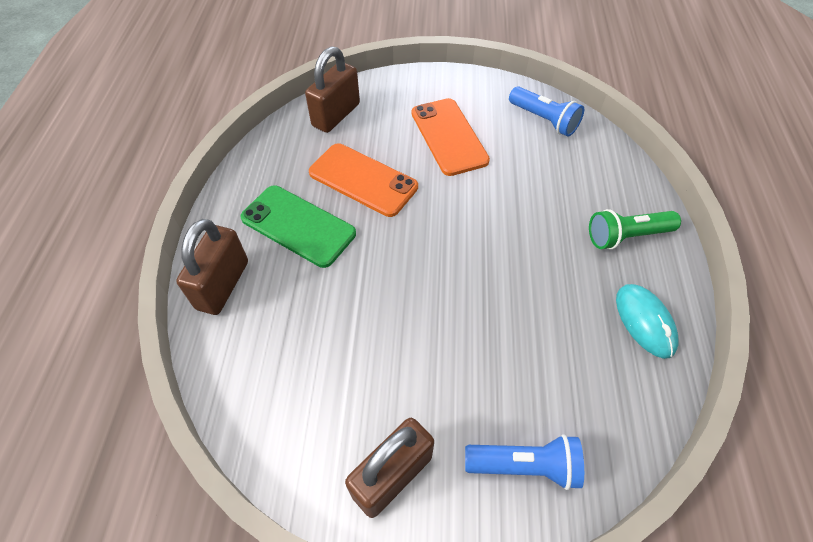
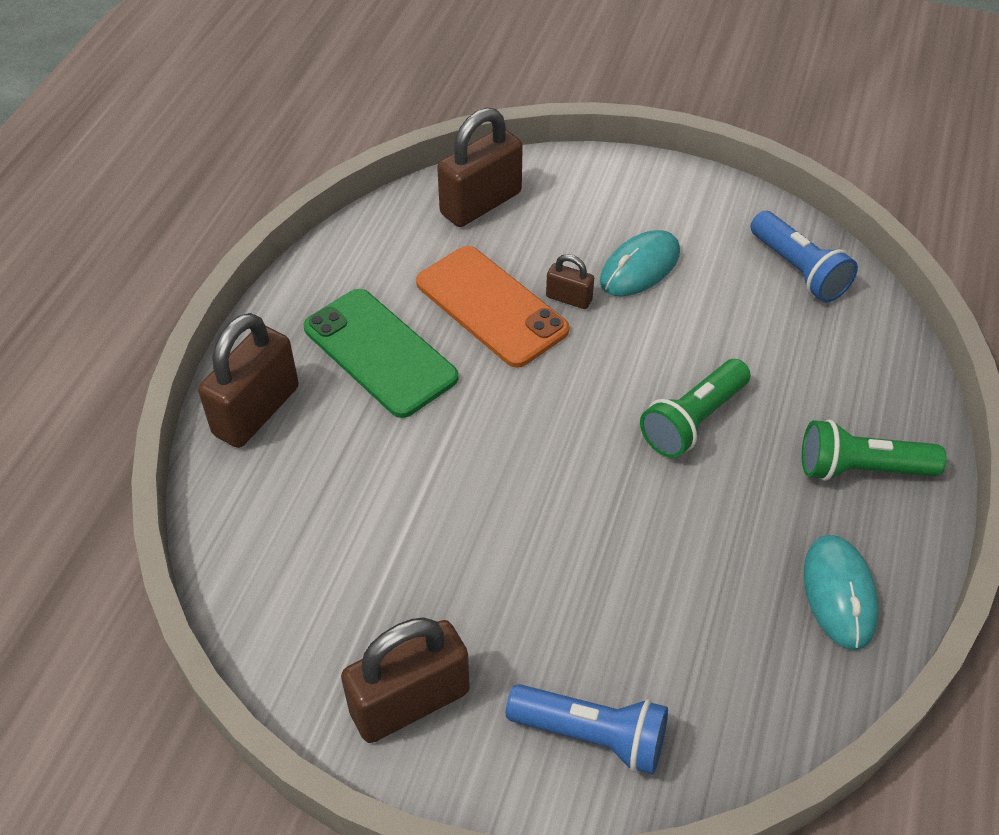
camera: 15 degrees right, 5 degrees down
(411, 165) = (569, 298): none -> brown padlock
(448, 136) = (639, 267): orange phone -> turquoise mouse
(515, 227) = (693, 420): none -> green flashlight

